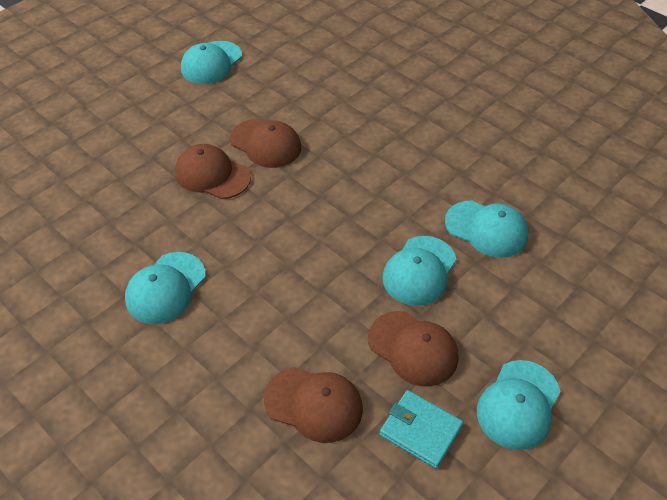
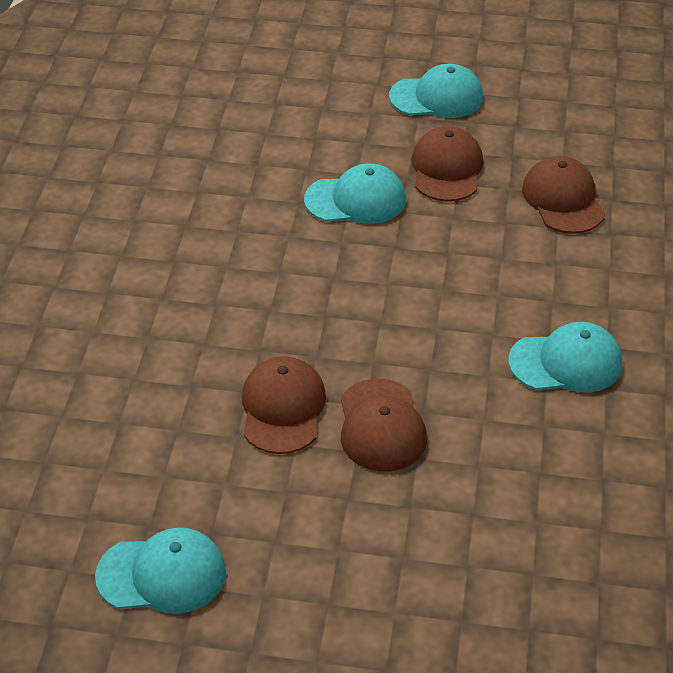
camera: 125 degrees left, 5 degrees down
(420, 430) = (517, 135): turquoise wallet -> none
(486, 229) = (256, 178): turquoise cap -> none

